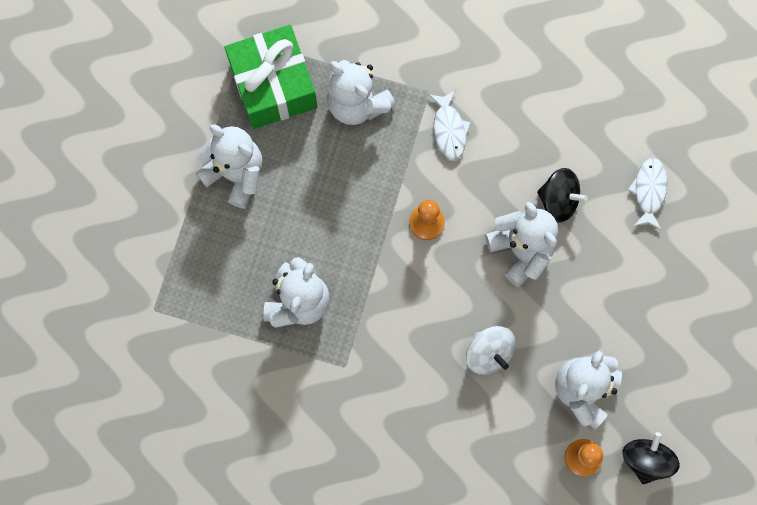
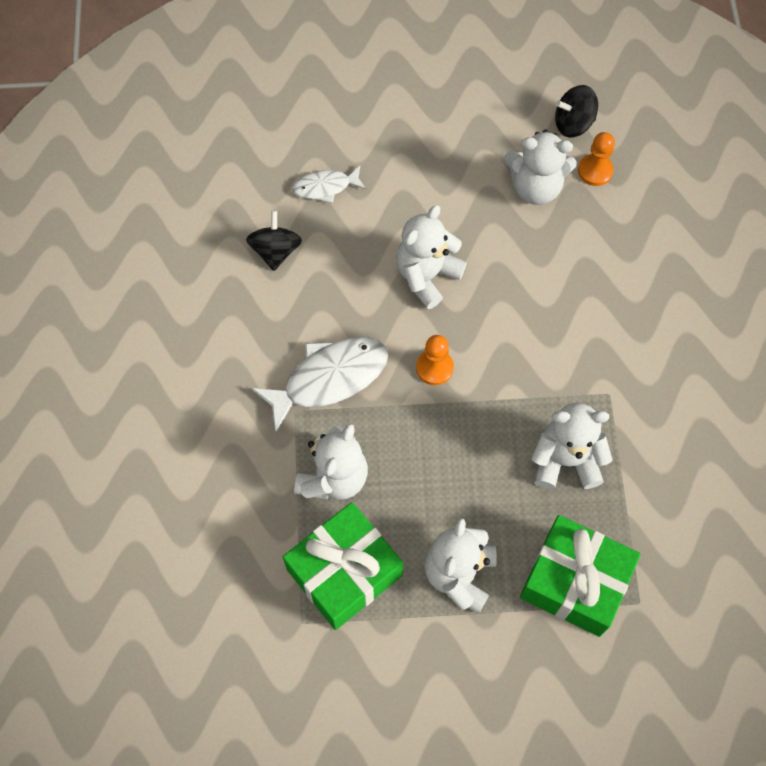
camera: 110 degrees left, 10 degrees down
(192, 264) = (574, 582): none -> green gift
(449, 130) = (329, 378): white fish -> white fish, size x1.79
(488, 353) = (537, 273): white spinning top -> none
(558, 200) = (364, 259): black spinning top -> black spinning top (275, 251)

